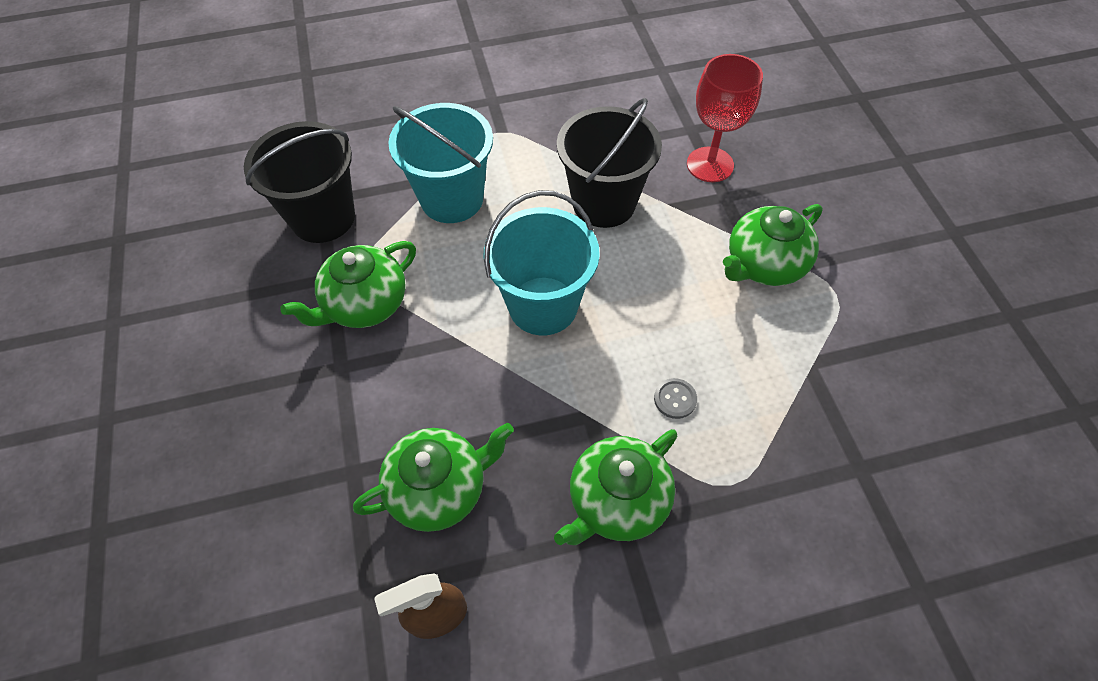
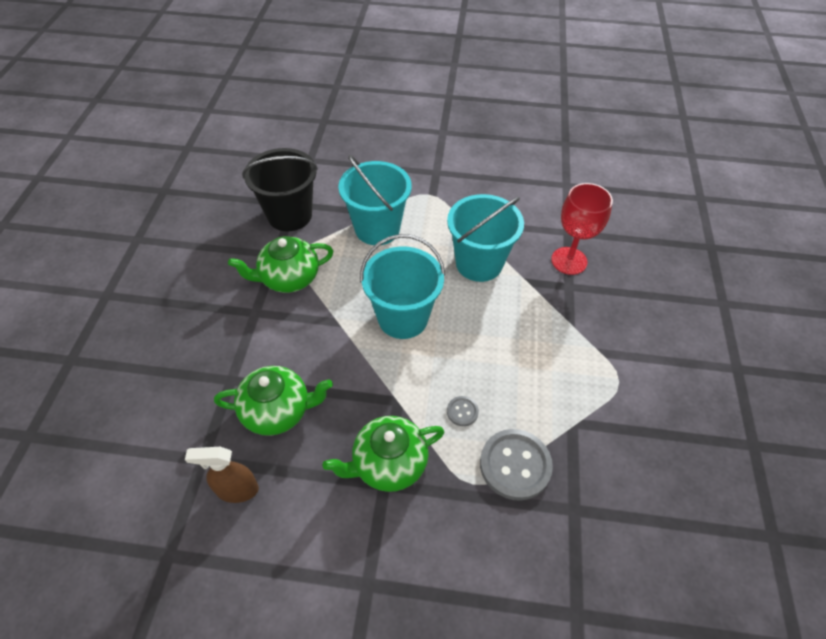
camera: 20 degrees right, 5 degrees down
(604, 203) = (479, 263): black bucket -> turquoise bucket
(764, 264) = (574, 342): green teapot -> none
(769, 441) = (515, 465): none -> grey button

